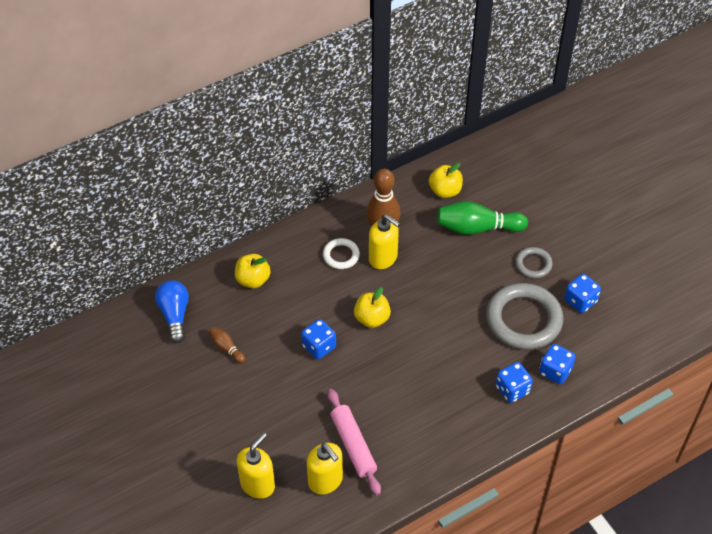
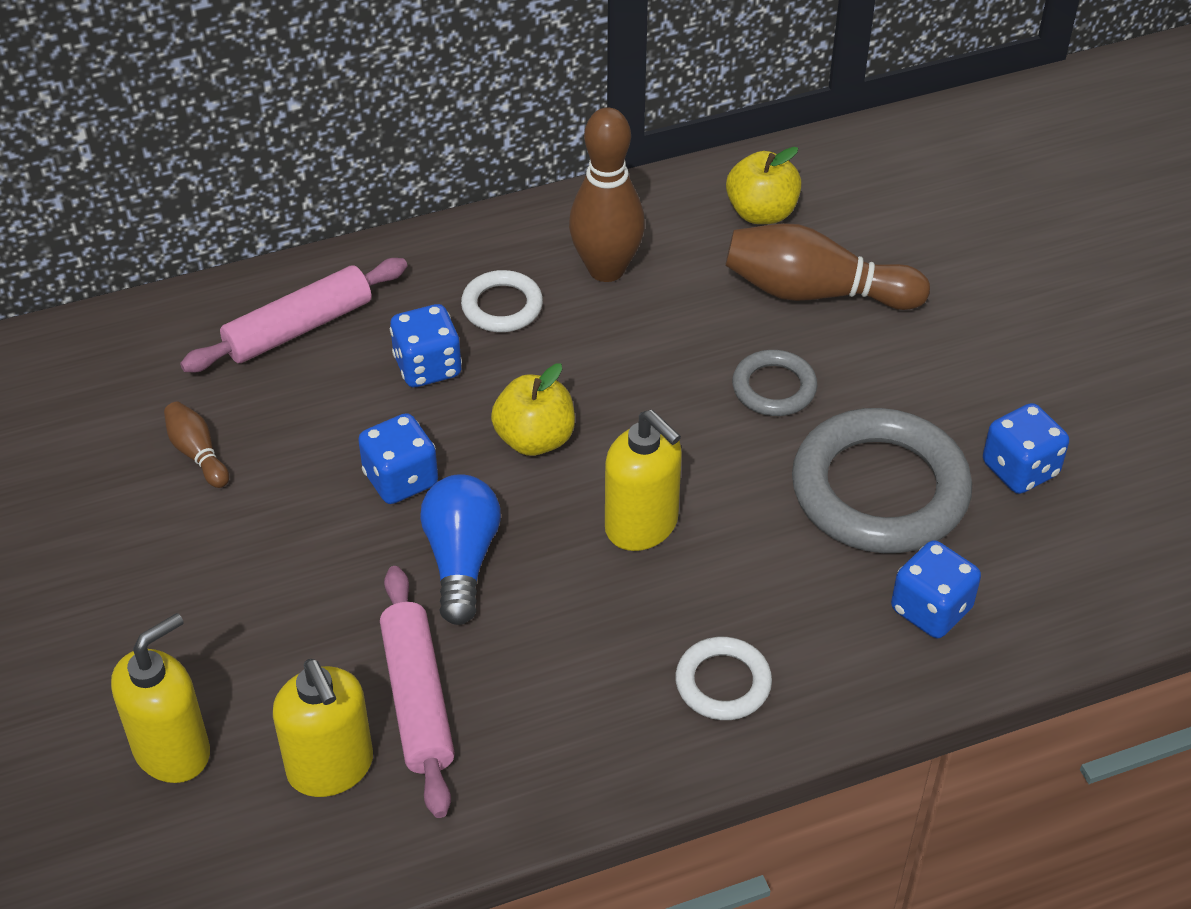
camera: 10 degrees right, 5 degrees down
(175, 315) = (109, 373): blue light bulb -> blue light bulb (461, 560)
(253, 280) = (298, 328): yellow apple -> pink rolling pin
(383, 258) = (593, 323): yellow soap dispenser -> yellow soap dispenser (642, 525)
(477, 228) = (816, 292): green bowling pin -> brown bowling pin
(477, 417) = (723, 683): none -> white ring
(512, 389) = (820, 634): blue dice -> blue dice (427, 367)
(533, 264) = (926, 380): grey ring -> grey ring (774, 388)

